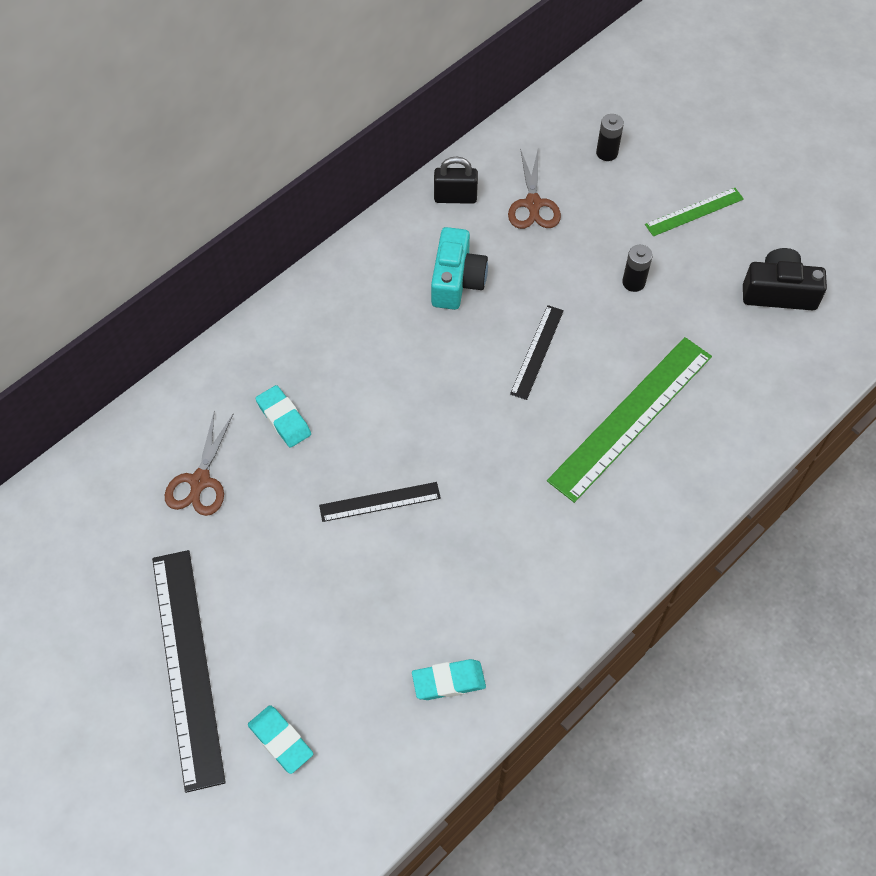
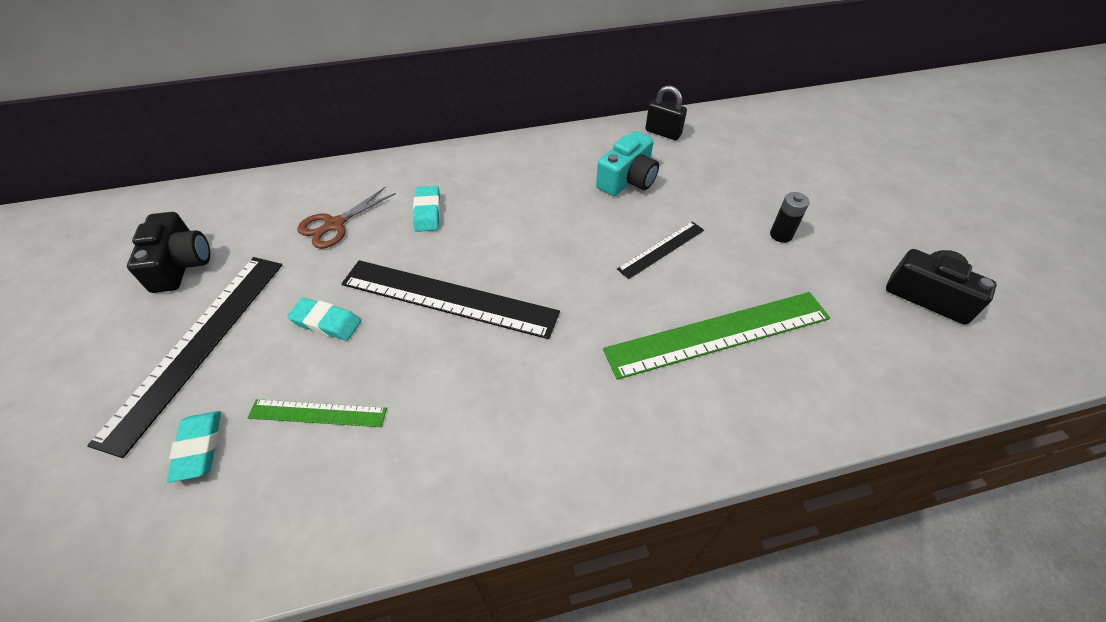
camera: 30 degrees right, 10 degrees down
(83, 604) = (181, 264): none -> black camera
(380, 502) = (448, 298): black ruler -> black ruler, size x1.92
(448, 681) = (380, 481): turquoise eraser -> turquoise eraser (326, 322)
(533, 204) = (723, 156): brown scissors -> none
(607, 153) = (805, 147): black battery -> none
(694, 212) = (866, 208): green ruler -> green ruler (318, 413)

